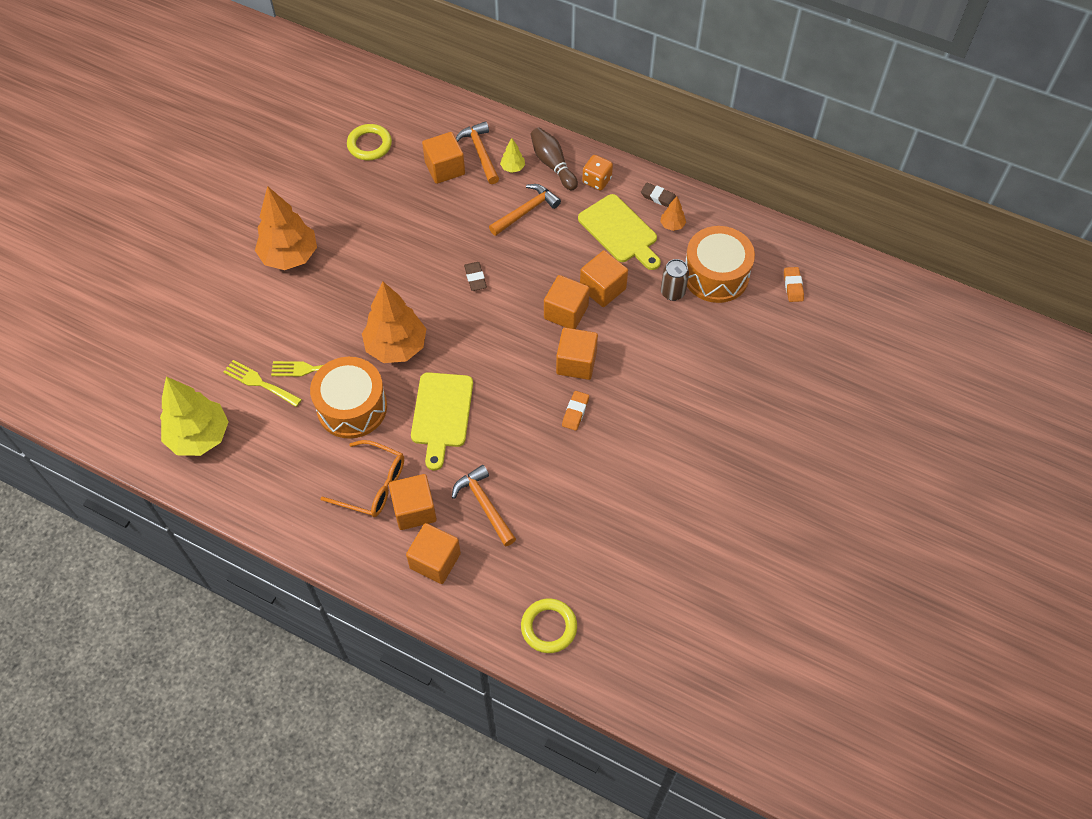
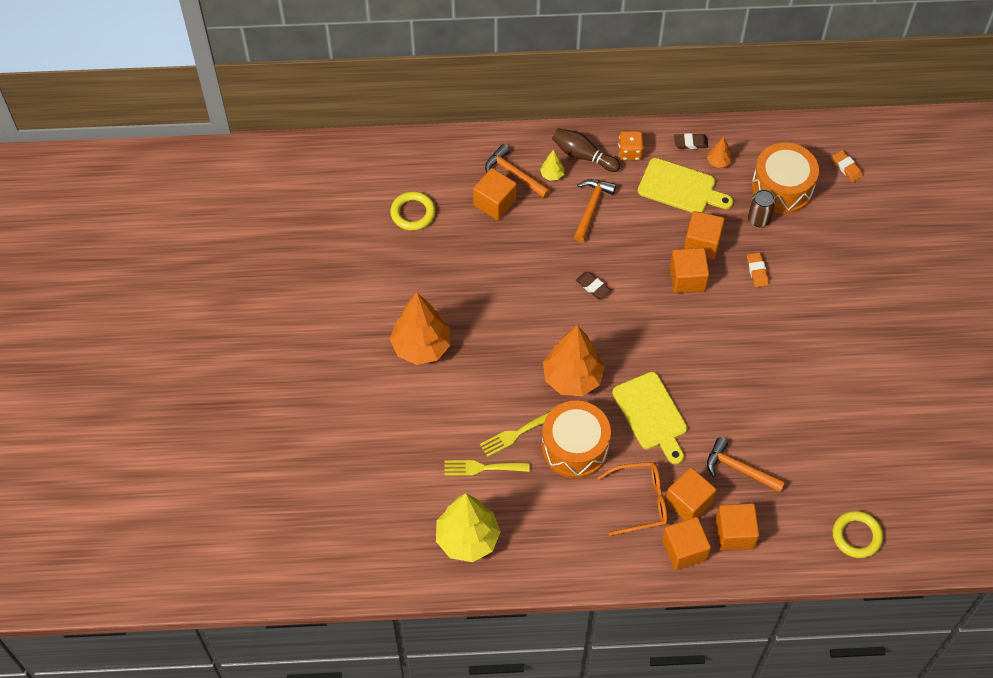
camera: 30 degrees left, 0 degrees up
(575, 412) = (754, 357): orange eraser -> orange eraser (757, 271)
(576, 363) = (726, 317): orange cube -> orange cube (684, 550)

